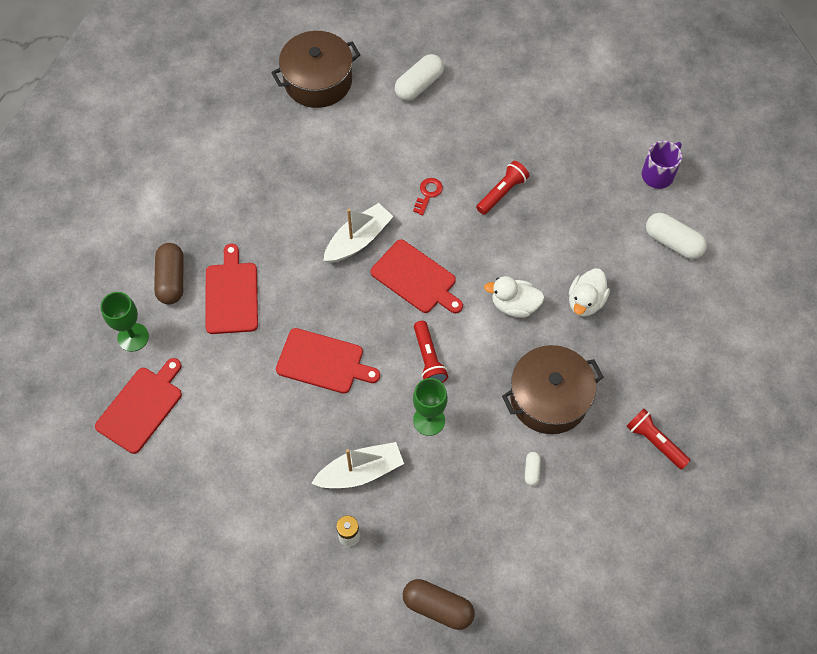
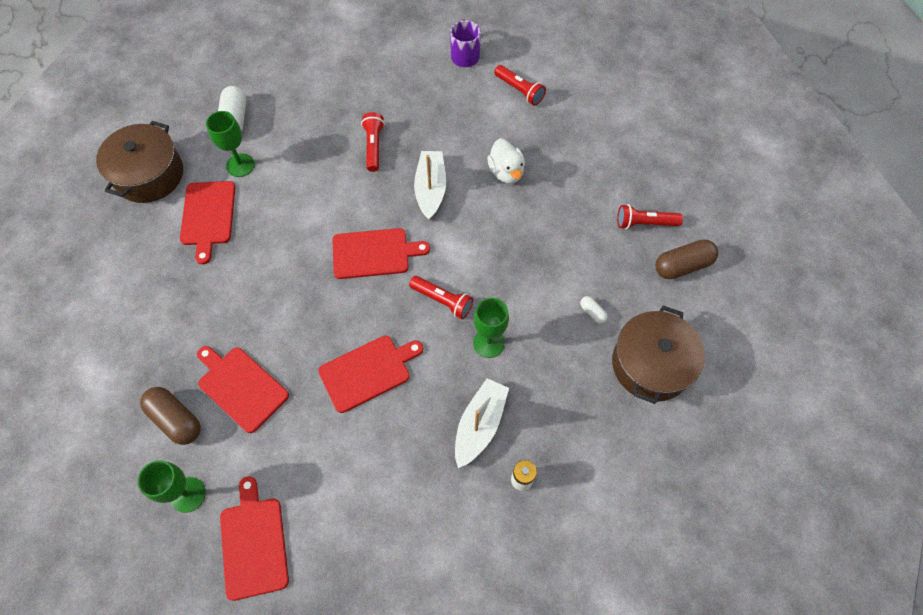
camera: 45 degrees left, 0 degrees up
(328, 148) = (208, 216): none -> red cutting board
(358, 240) = (302, 262): white boat -> white boat (430, 189)
(388, 126) = (240, 165): none -> green goblet
(428, 194) = (321, 188): red key -> none
(438, 607) = (635, 467): brown capsule -> brown capsule (682, 266)
(514, 305) = (462, 214): white duck -> none
(549, 398) = (551, 254): brown pot -> brown pot (650, 364)
(673, 242) = (519, 90): white capsule -> red flashlight

